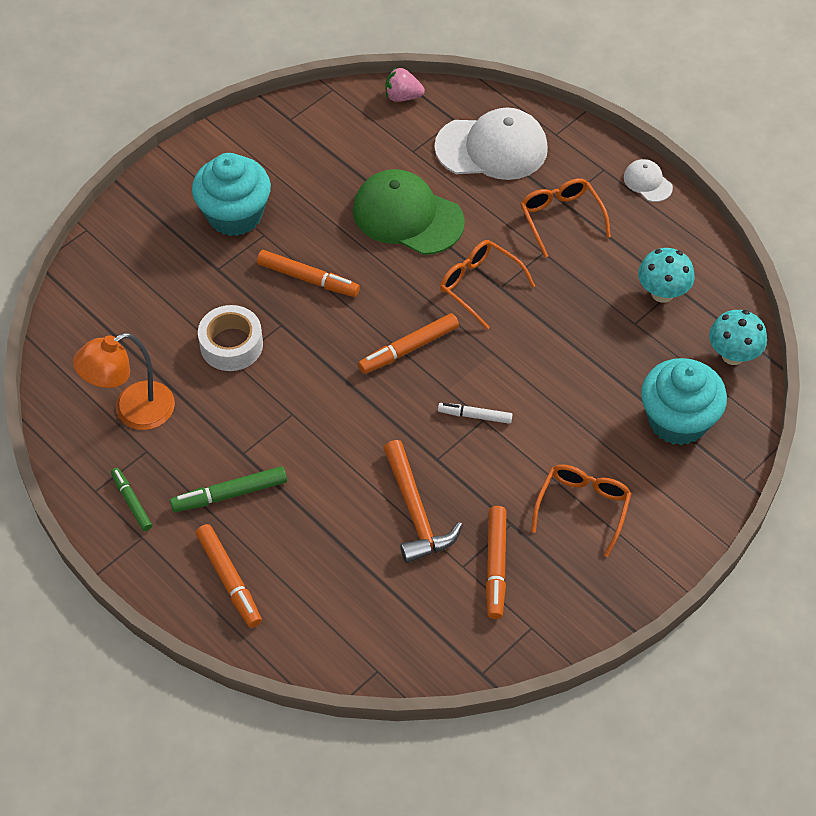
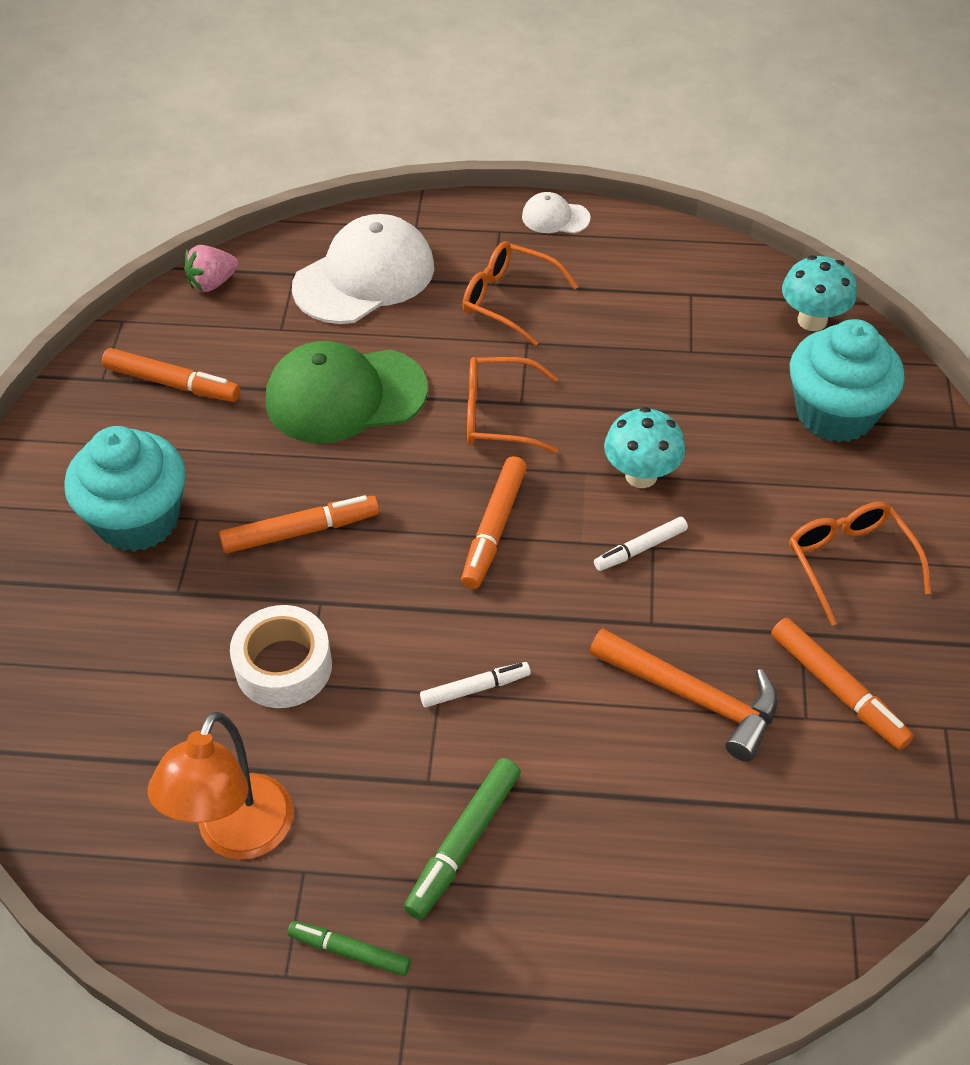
camera: 40 degrees left, 5 degrees down
(229, 579) = (572, 948): orange marker -> orange marker (172, 383)
(311, 425) = (475, 688): none -> white marker
(662, 293) = (684, 307): turquoise mushroom -> turquoise mushroom (641, 475)

